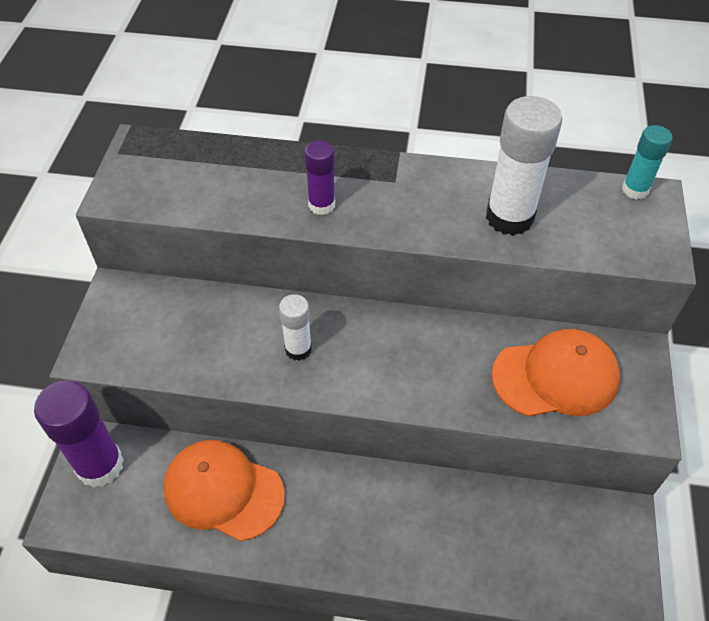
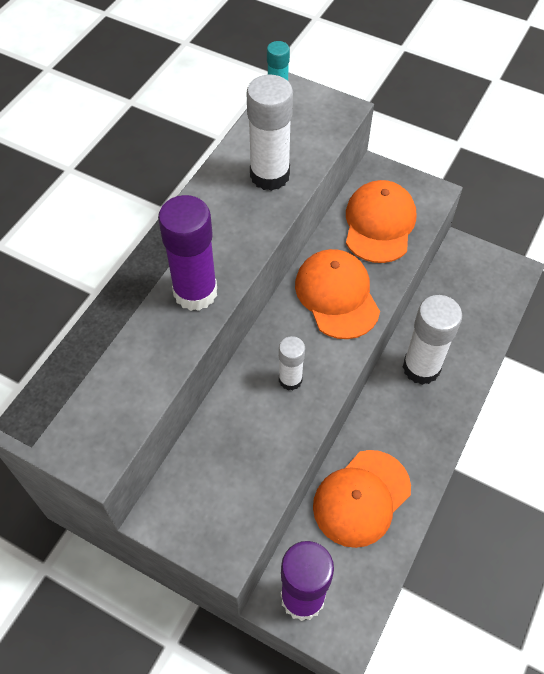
camera: 70 degrees left, 5 degrees up
(321, 205) = (195, 292): purple glue stick -> purple glue stick, size x1.77
(414, 512) = (421, 368): none -> white glue stick
(427, 361) = (337, 295): none -> orange cap

